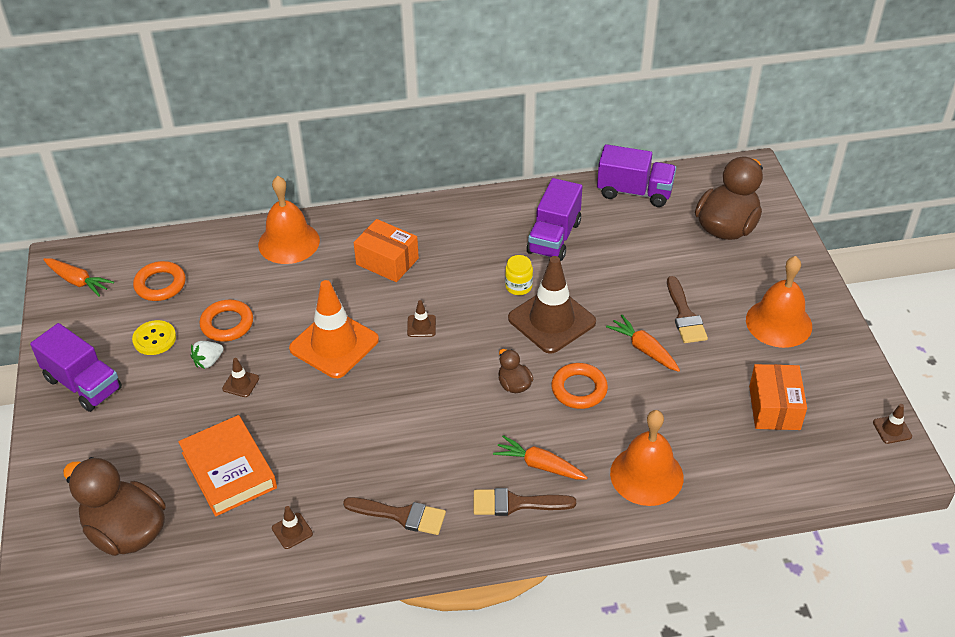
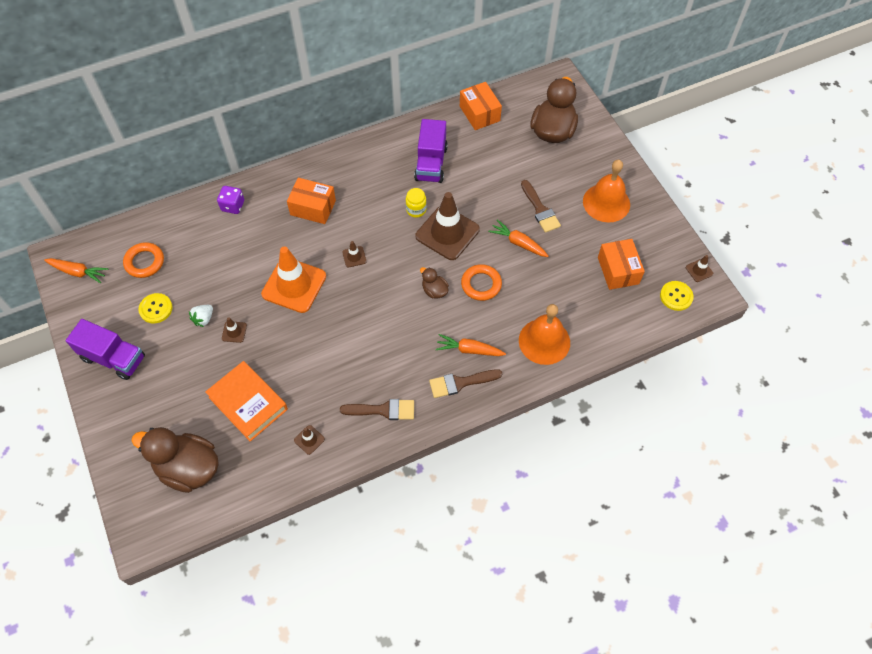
camera: 15 degrees left, 15 degrees up
(227, 324) = (207, 285): orange ring -> none
(289, 242) = (233, 206): orange bell -> purple dice
(634, 192) = (479, 113): purple truck -> orange box
(850, 455) = (676, 296): none -> yellow button

